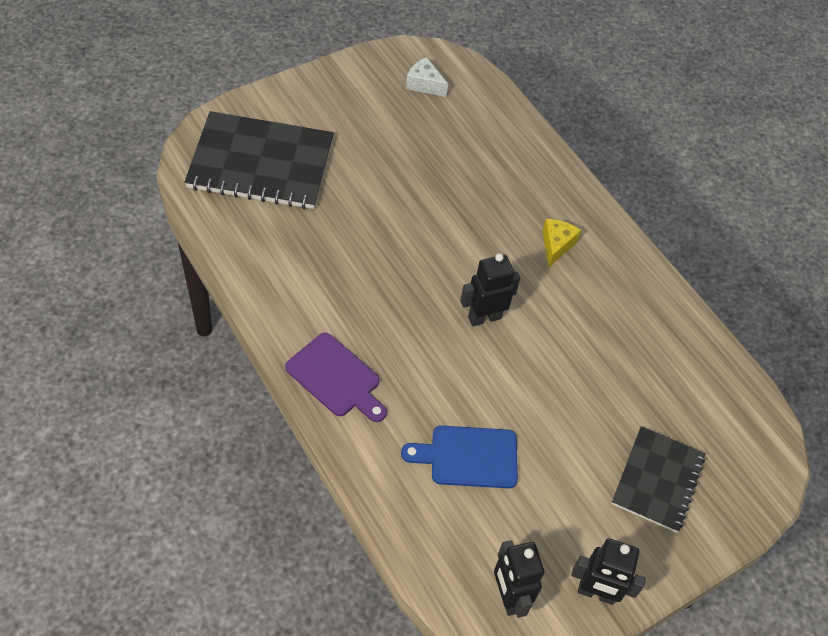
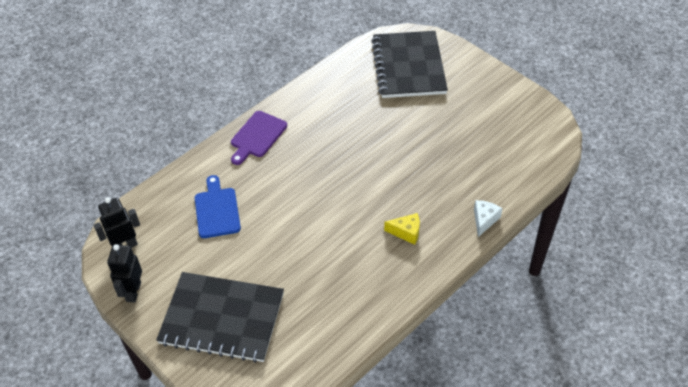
camera: 85 degrees right, 5 degrees down
(424, 84) = (525, 131): white cheese -> white cheese (484, 220)
(484, 317) = (327, 200): black robot -> none
(657, 480) = (222, 318): black notebook -> black notebook, size x1.62

